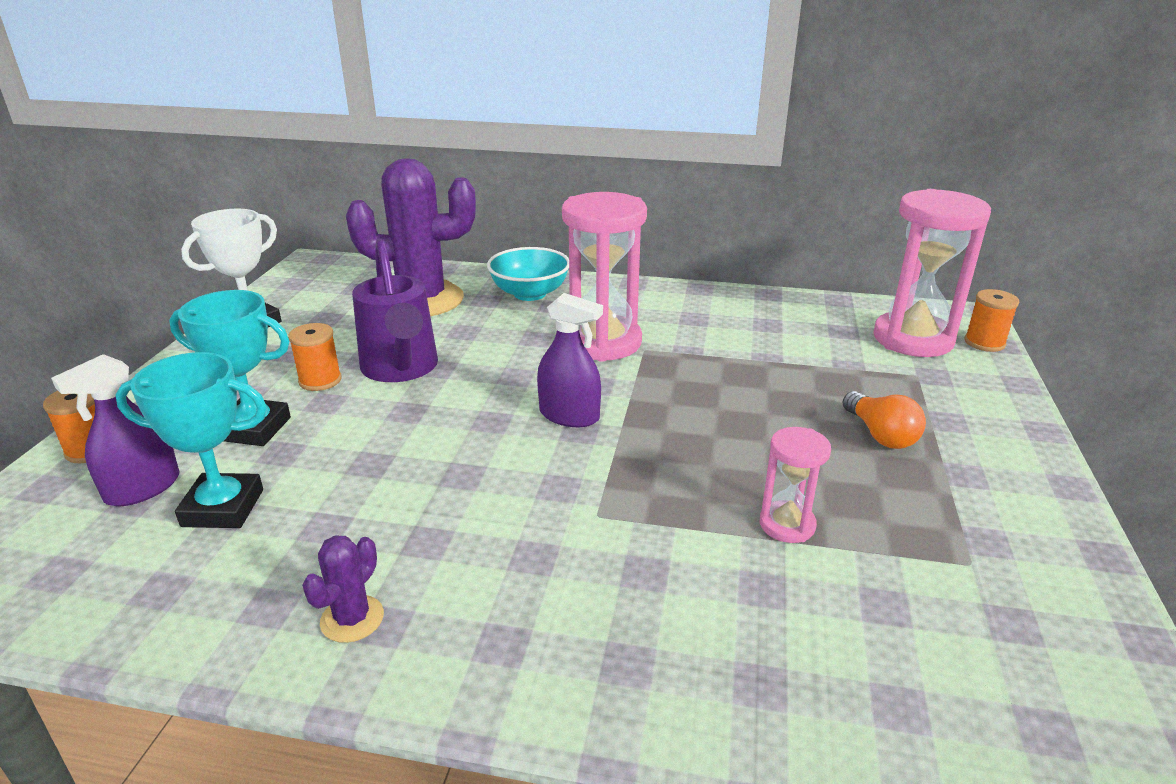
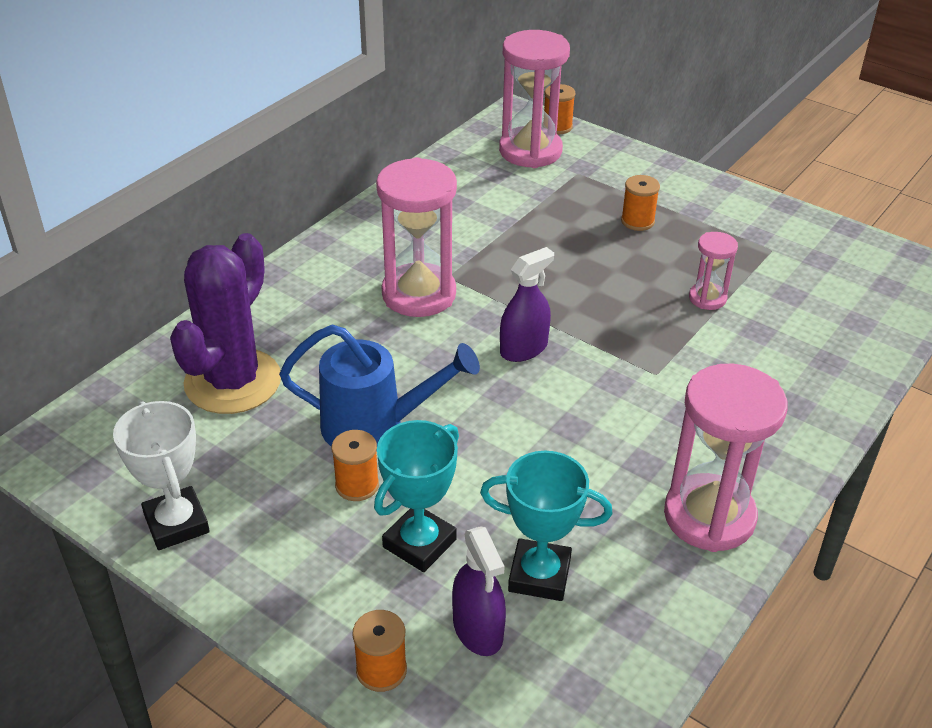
camera: 65 degrees left, 10 degrees up
(223, 508) = (539, 575): turquoise trophy -> turquoise trophy turned 75 degrees clockwise
(352, 619) = (709, 516): purple cactus -> pink hourglass
(401, 369) = (374, 426): purple watering can -> blue watering can
(530, 293) = (284, 307): turquoise bowl -> none
(880, 435) = (637, 221): orange light bulb -> orange spool

